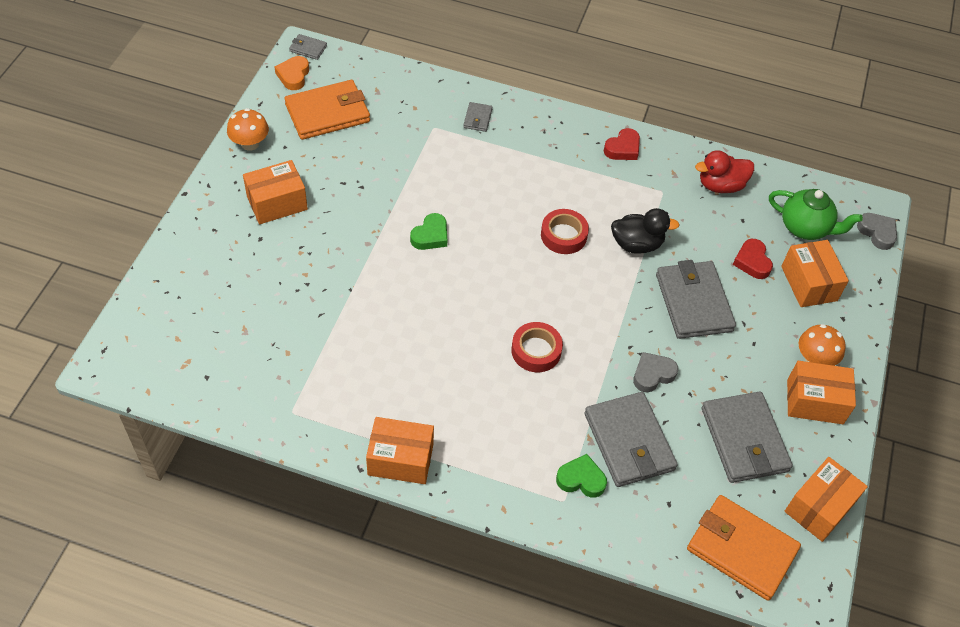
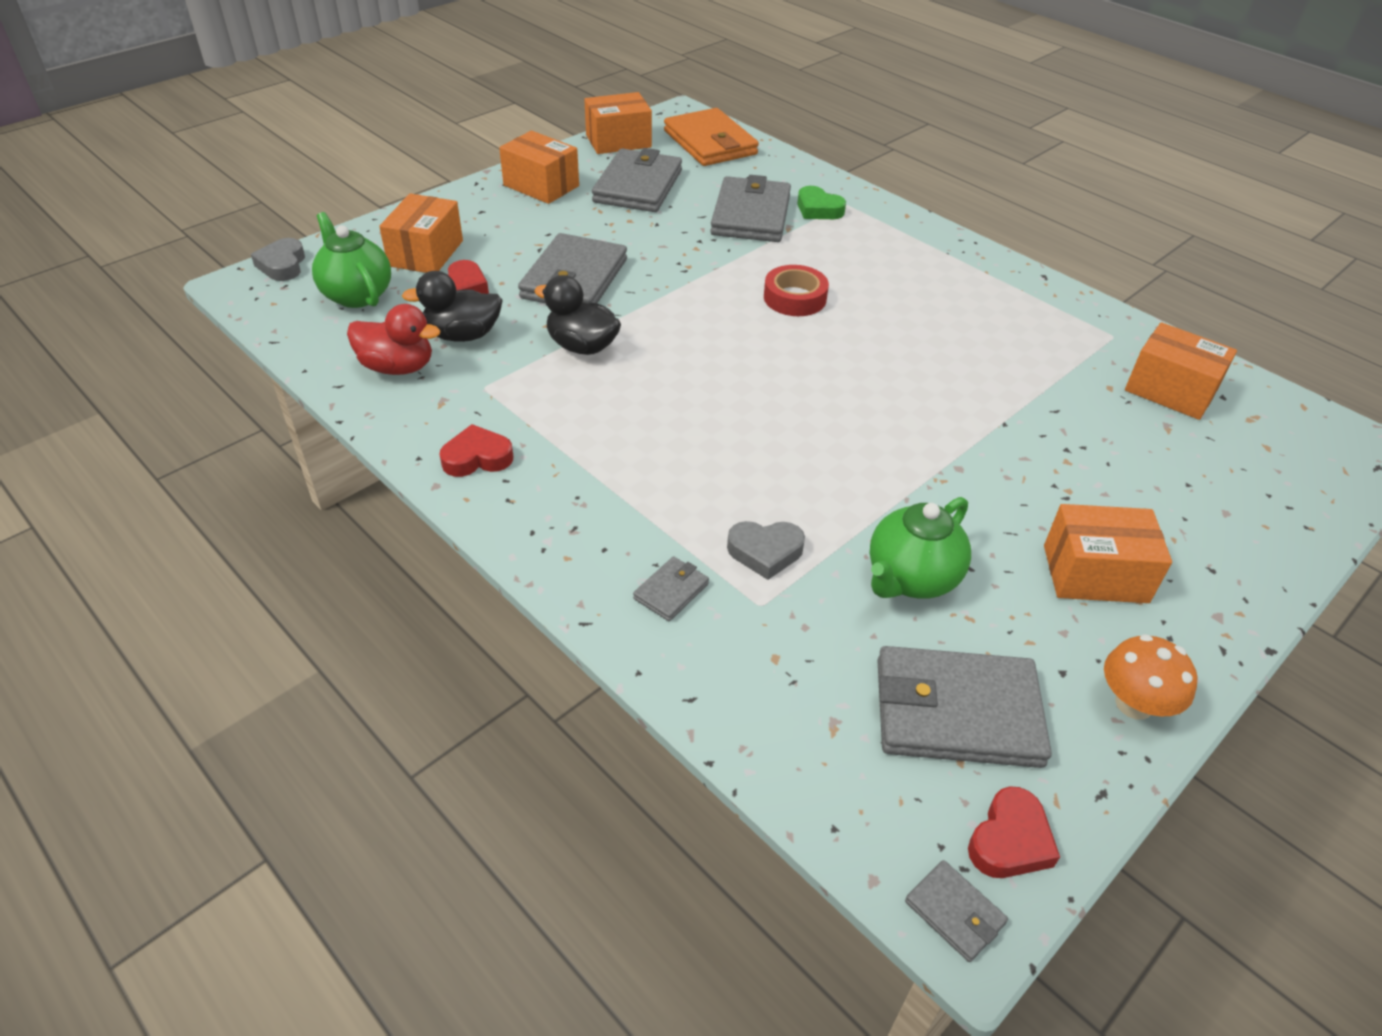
camera: 150 degrees left, 10 degrees down
(293, 76) = (1010, 840): orange heart -> red heart
(328, 113) = (956, 712): orange wallet -> grey wallet
(369, 165) = (911, 579): none -> green teapot
(400, 459) = (997, 269): orange box -> orange box (1170, 390)
(430, 236) = (858, 446): green heart -> none
(563, 235) = (669, 385): red tape -> none
(652, 374) = (681, 245): grey heart -> grey heart (765, 552)
(711, 223) = (463, 335): none -> black duck
(814, 359) = (502, 207): orange mushroom -> none

